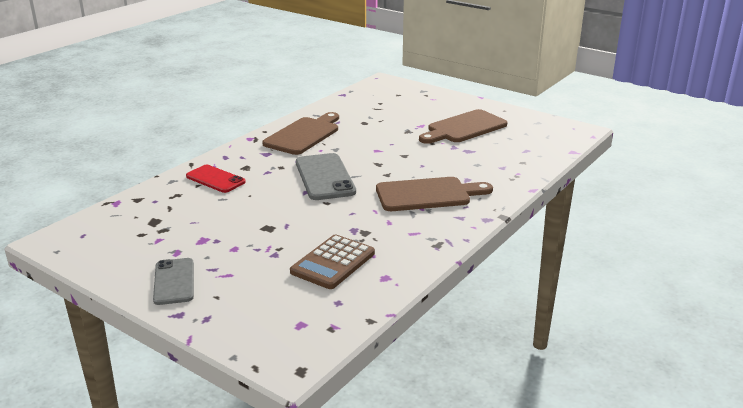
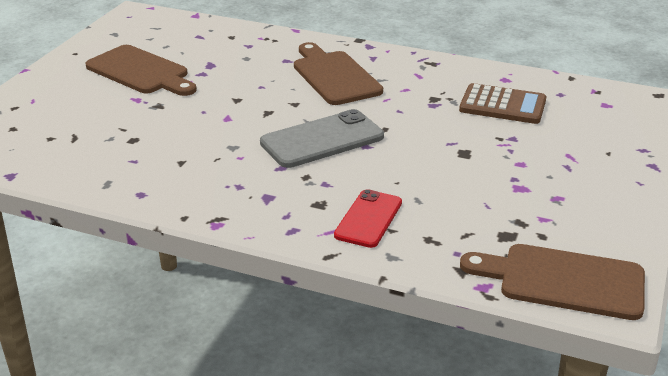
camera: 105 degrees left, 5 degrees up
(174, 281) = (609, 182): grey phone -> none
(304, 135) = (191, 179): brown cutting board -> brown cutting board (563, 281)

